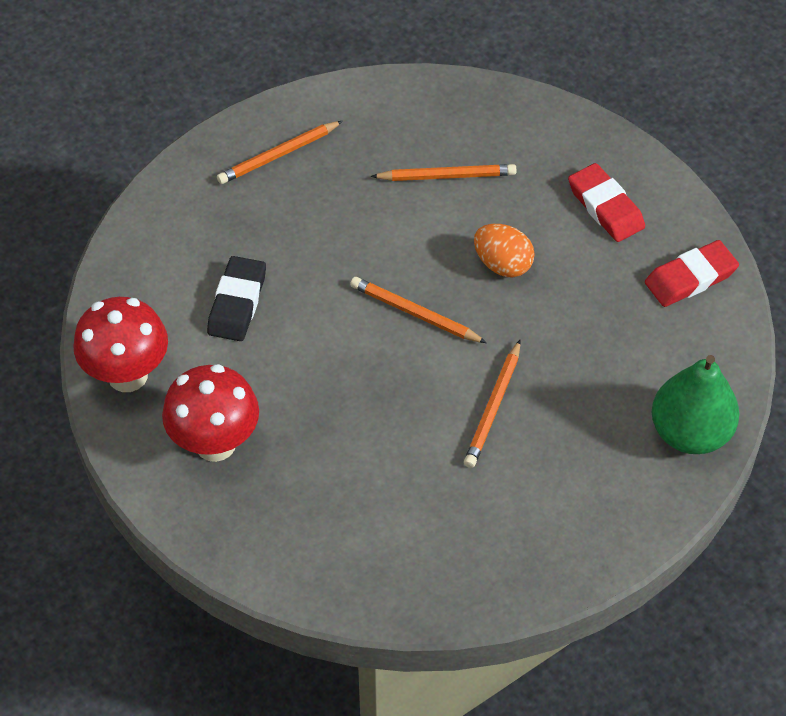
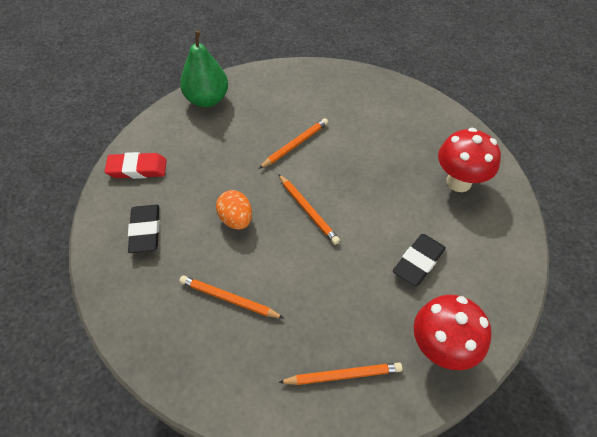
camera: 155 degrees left, 0 degrees up
(127, 375) = (504, 241): red mushroom -> red mushroom (440, 349)
(605, 207) = (145, 231): red eraser -> black eraser

